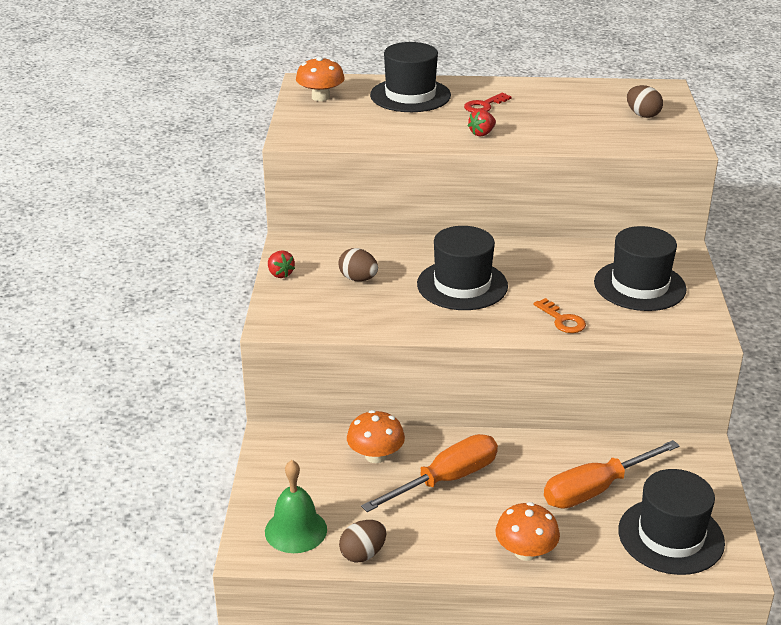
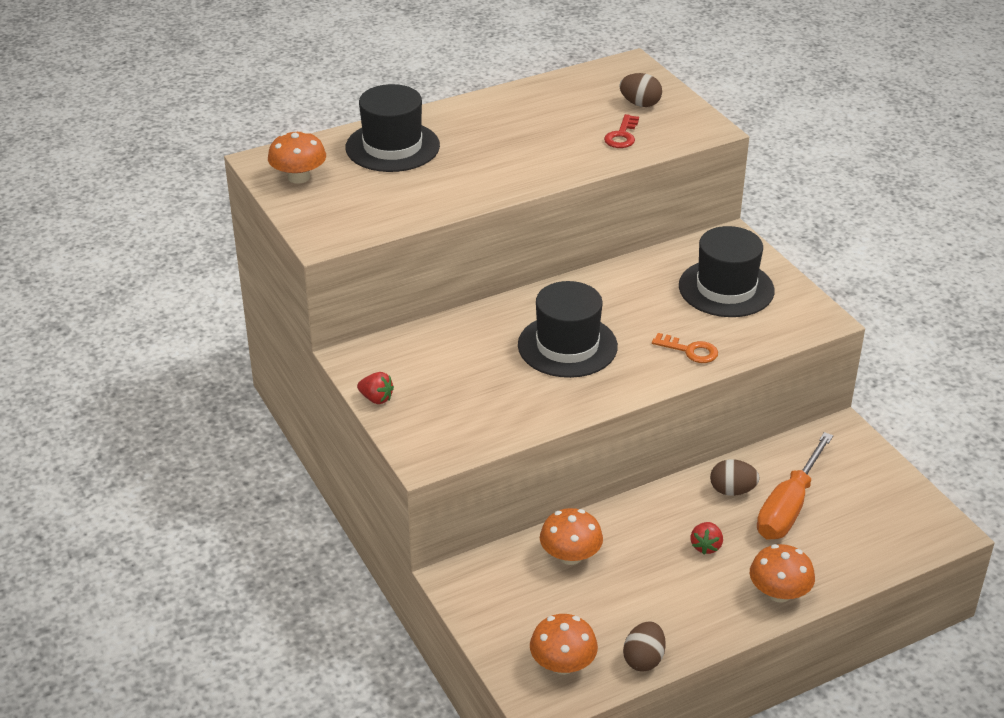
camera: 30 degrees left, 5 degrees up
(296, 530) = (563, 664): green bell -> orange mushroom
(358, 279) = (461, 375): brown egg -> brown egg (732, 490)
(446, 479) = (654, 553): orange screwdriver -> none
(482, 133) = (510, 173): red strawberry -> red strawberry (706, 546)
(484, 105) = (480, 137): red key -> red key (622, 136)
(670, 536) = (881, 525): black hat -> none

